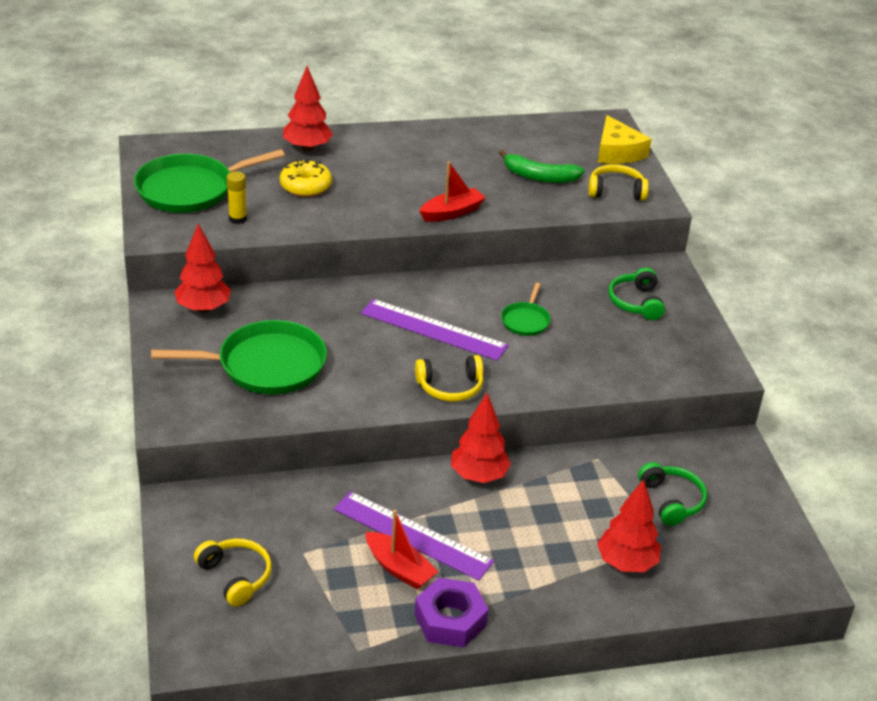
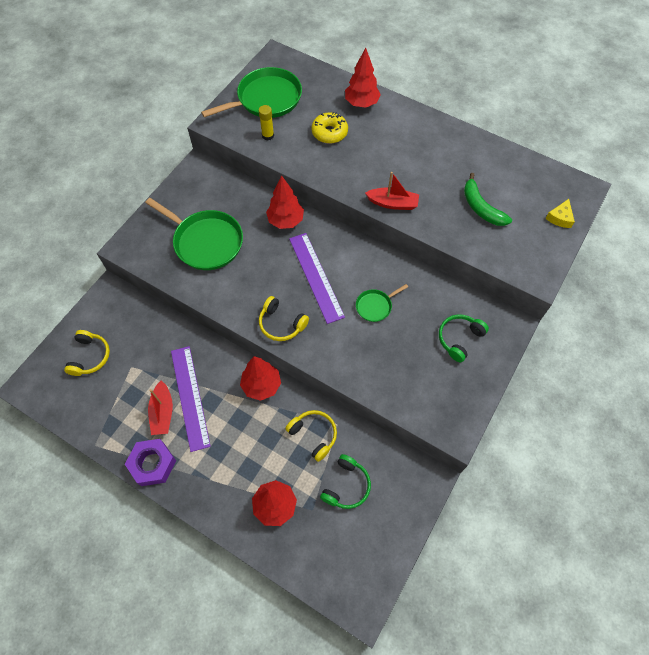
camera: 45 degrees right, 25 degrees up
(190, 189) = (266, 99): green pan -> green pan turned 135 degrees clockwise
(203, 308) = (215, 183): red tree -> red tree (285, 221)
(616, 191) = (520, 250): yellow headphones -> yellow headphones (313, 435)
(617, 152) = (560, 218): yellow cheese -> yellow cheese, size x0.60

